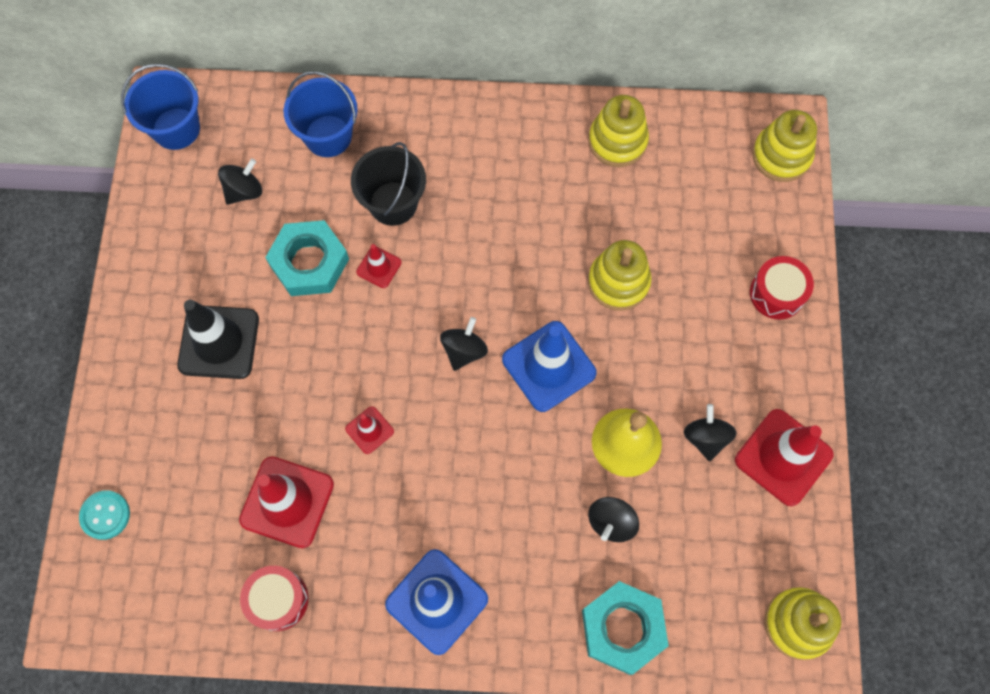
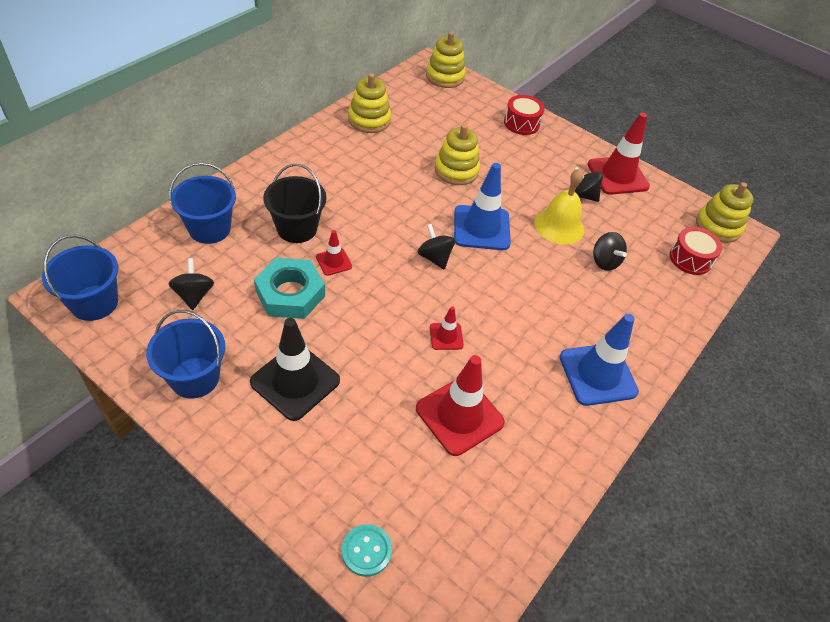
camera: 60 degrees left, 20 degrees down
(164, 265) = (194, 377): none -> blue bucket
(278, 600) = (531, 467): red drum -> red drum (690, 259)
(622, 628) = (675, 296): turquoise nut -> none

